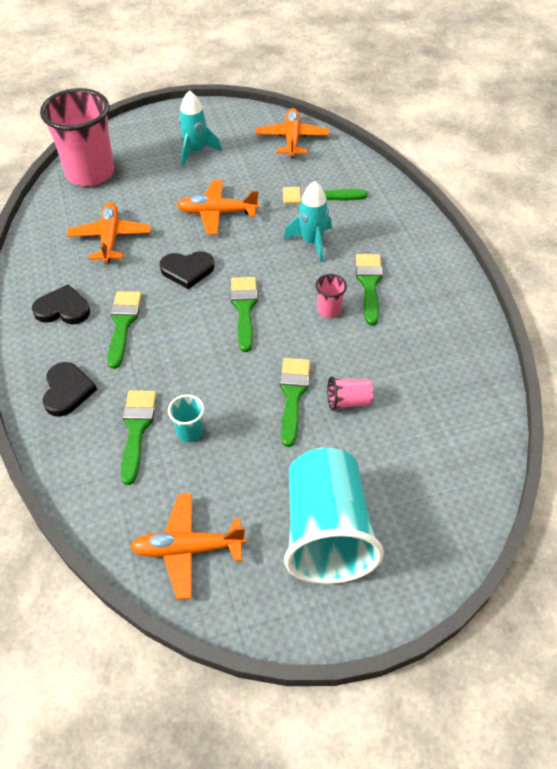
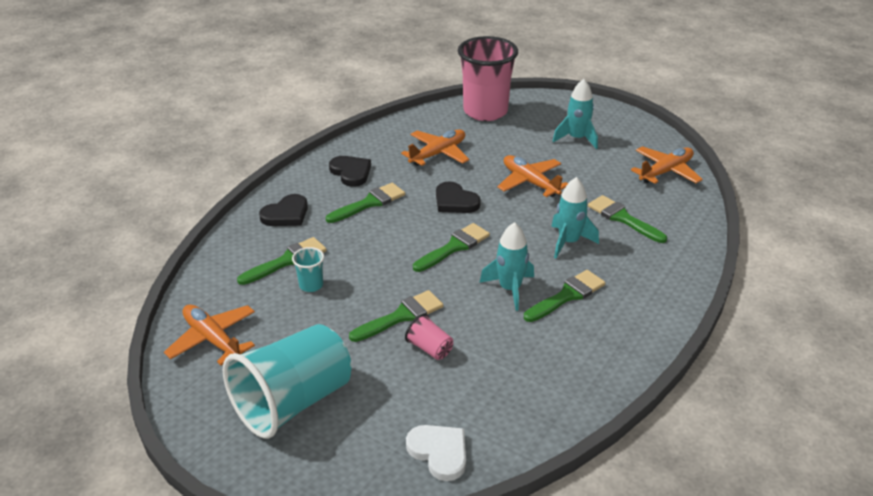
camera: 50 degrees right, 15 degrees down
(329, 310) = (510, 289): pink cup -> turquoise rocket
(464, 467) = (439, 452): none -> white heart

